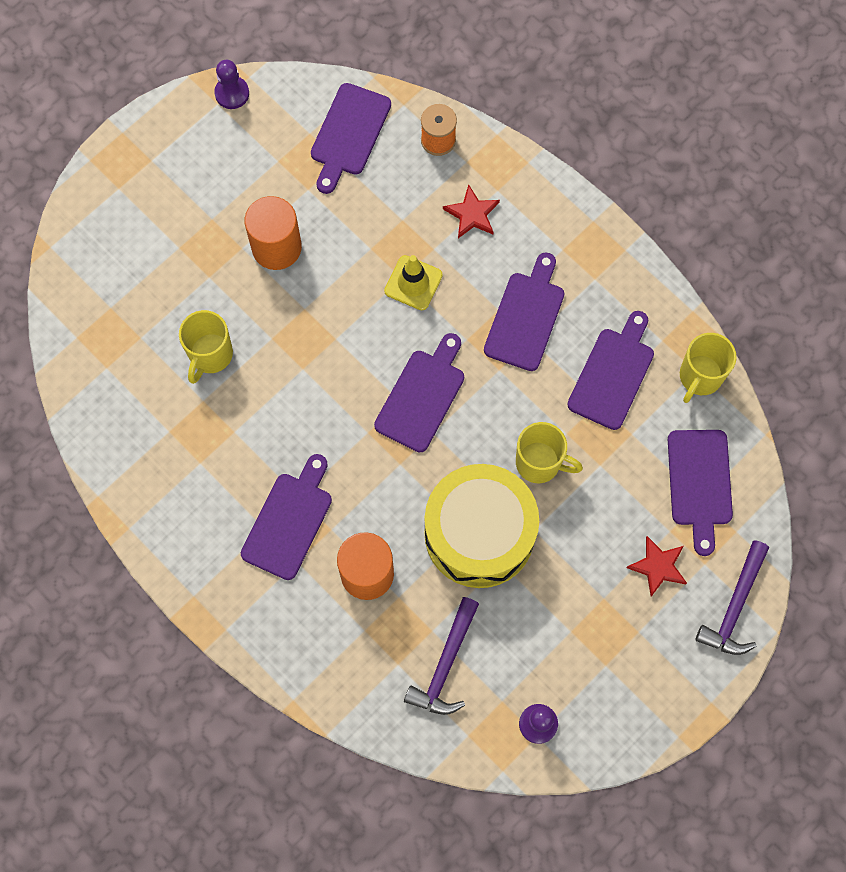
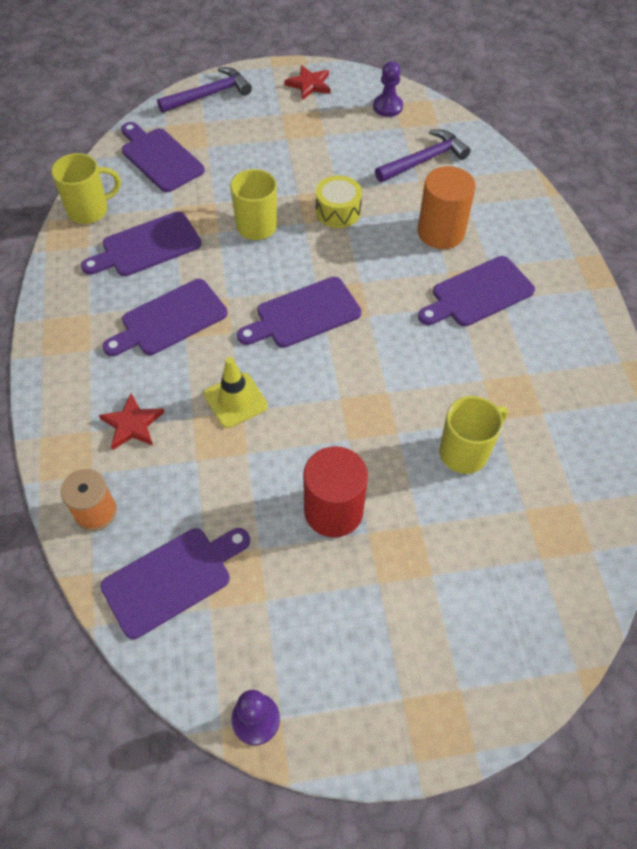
camera: 145 degrees left, 15 degrees down
(276, 247) = (333, 510): orange cylinder -> red cylinder
(479, 533) = (338, 211): yellow drum -> yellow drum, size x0.47
(658, 566) = (235, 134): red star -> red star (309, 84)
(699, 483) = (160, 158): purple cutting board -> purple cutting board turned 75 degrees counterclockwise

